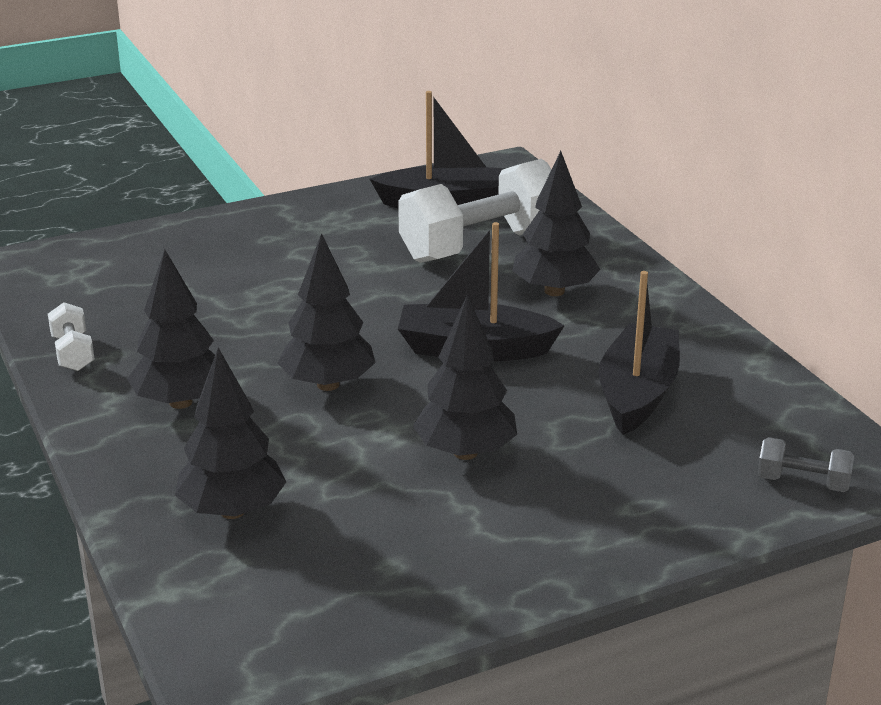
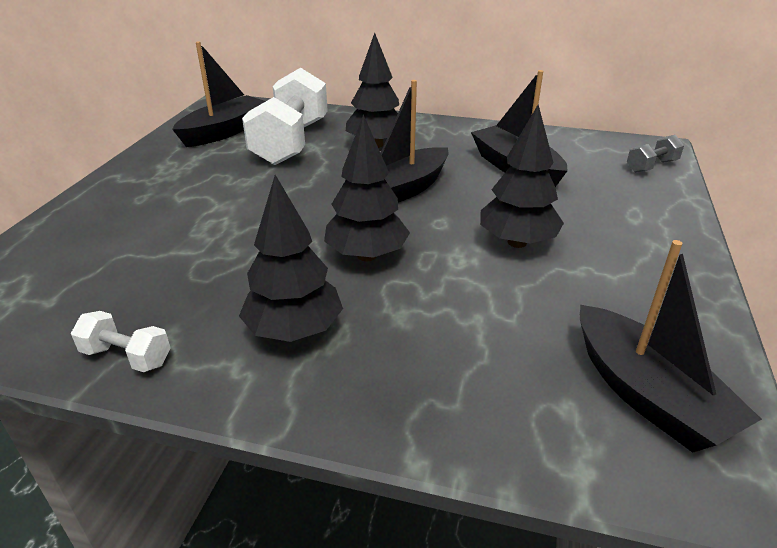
camera: 50 degrees left, 5 degrees up
(232, 511) = (487, 374): black tree -> none
(298, 599) = (647, 395): none -> black boat

